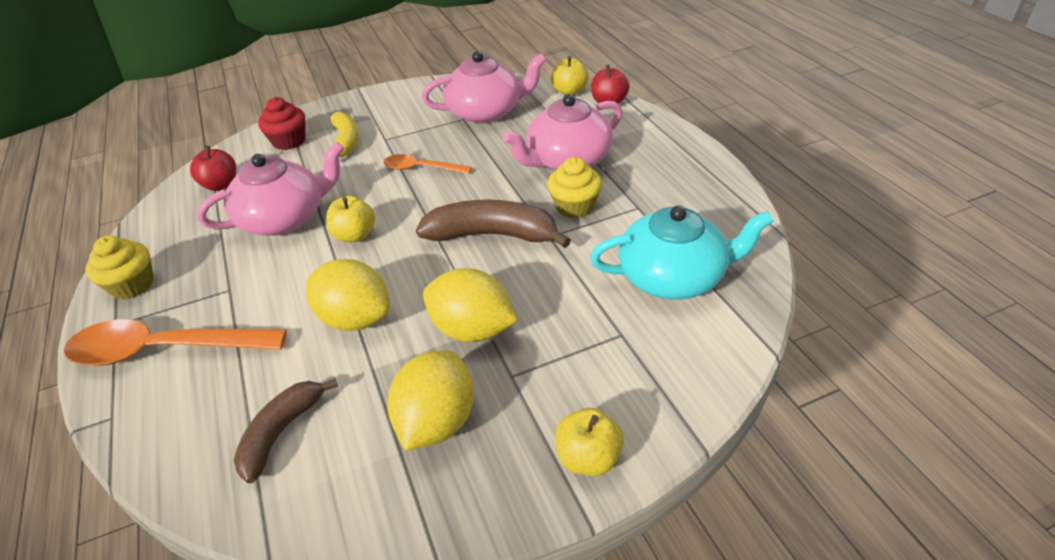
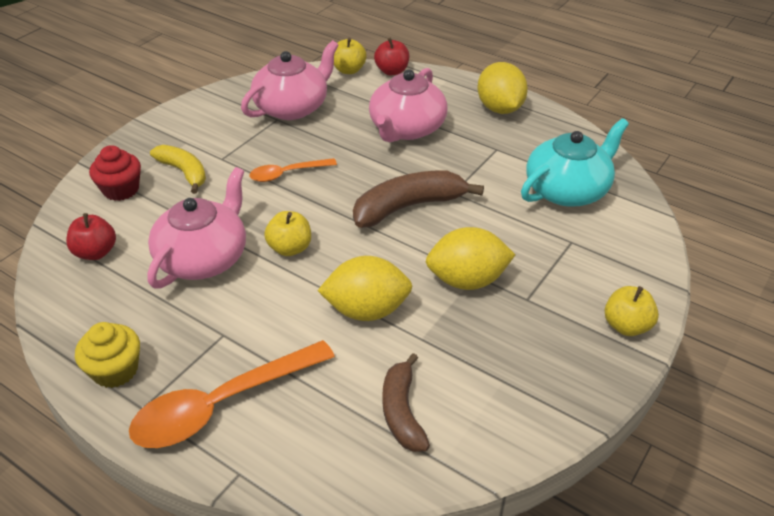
camera: 35 degrees left, 0 degrees up
(437, 421) = (508, 350): yellow lemon -> yellow lemon (500, 108)
(574, 206) = (449, 163): yellow cupcake -> none

